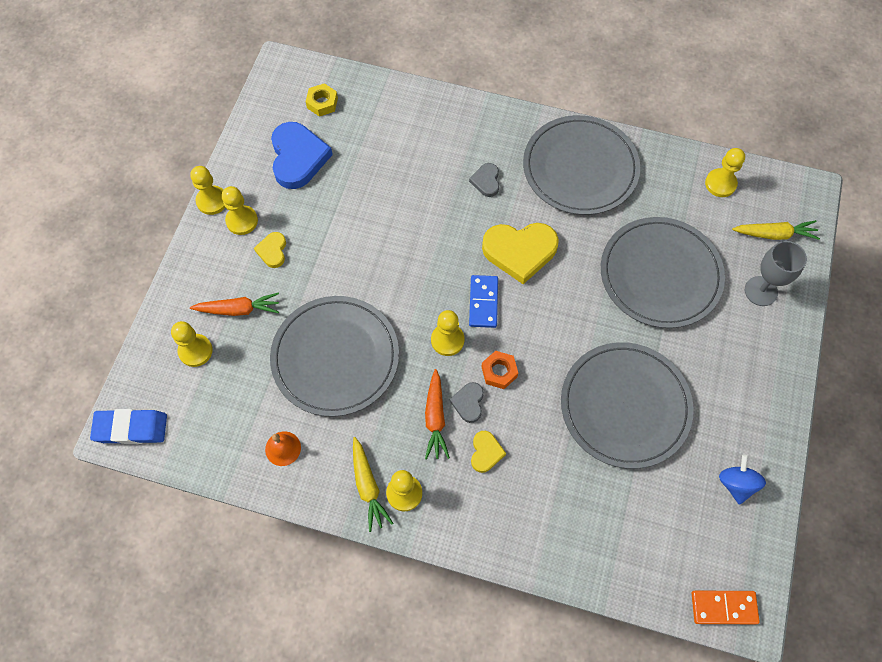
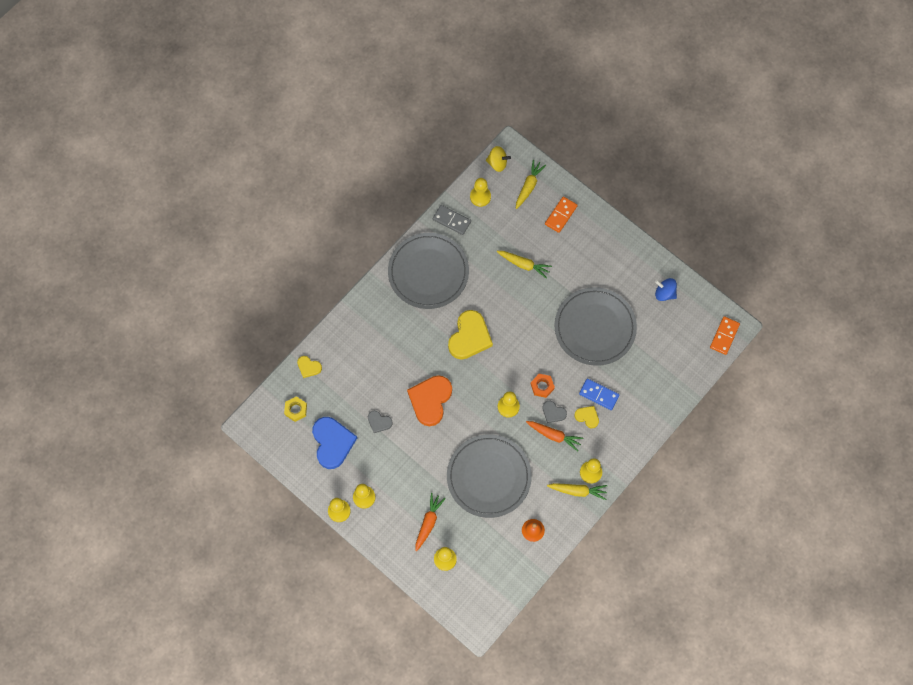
camera: 65 degrees left, 5 degrees up
(131, 428) = (479, 615): blue eraser -> none
(272, 251) = (396, 486): yellow heart -> yellow heart (308, 367)
(298, 158) = (332, 443): blue heart -> blue heart turned 60 degrees clockwise
(408, 242) = (430, 400): none -> orange heart
(483, 302) = (493, 374): blue domino -> blue domino (599, 395)
(486, 181) = (409, 333): grey heart -> grey heart (379, 422)
(660, 274) = (523, 264): grey plate -> yellow carrot
(666, 165) = (451, 220): none -> grey domino
(761, 291) = (560, 215): grey goblet -> orange domino
(780, 184) = (497, 163): none -> yellow spinning top

